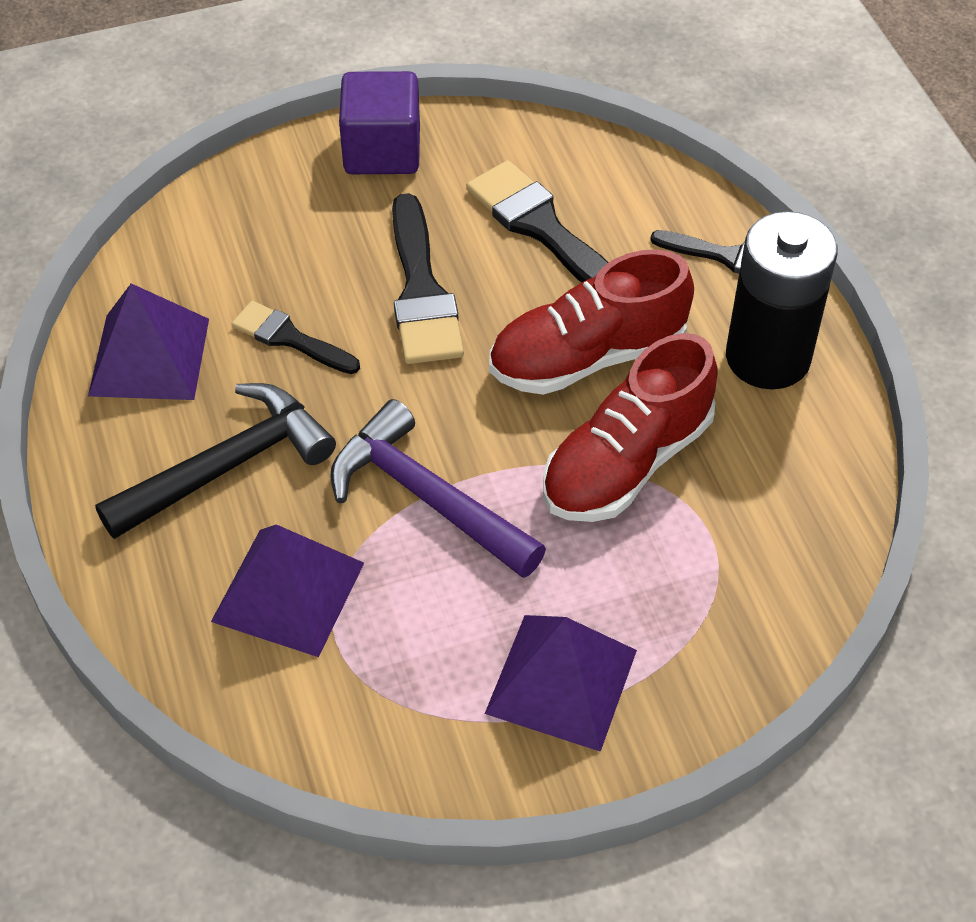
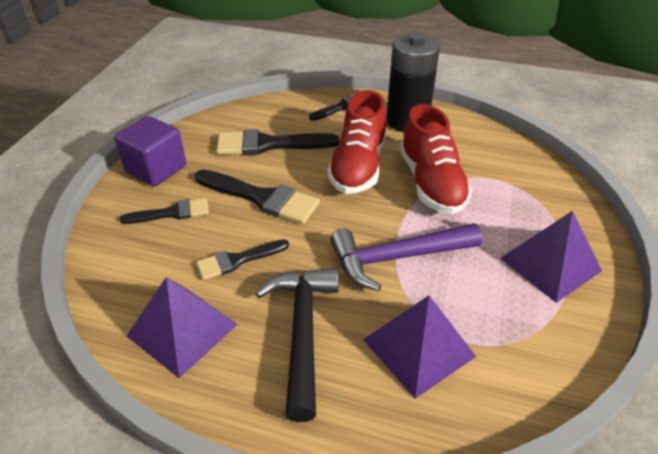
camera: 55 degrees left, 10 degrees down
(316, 223) = (171, 213): none -> black brush

